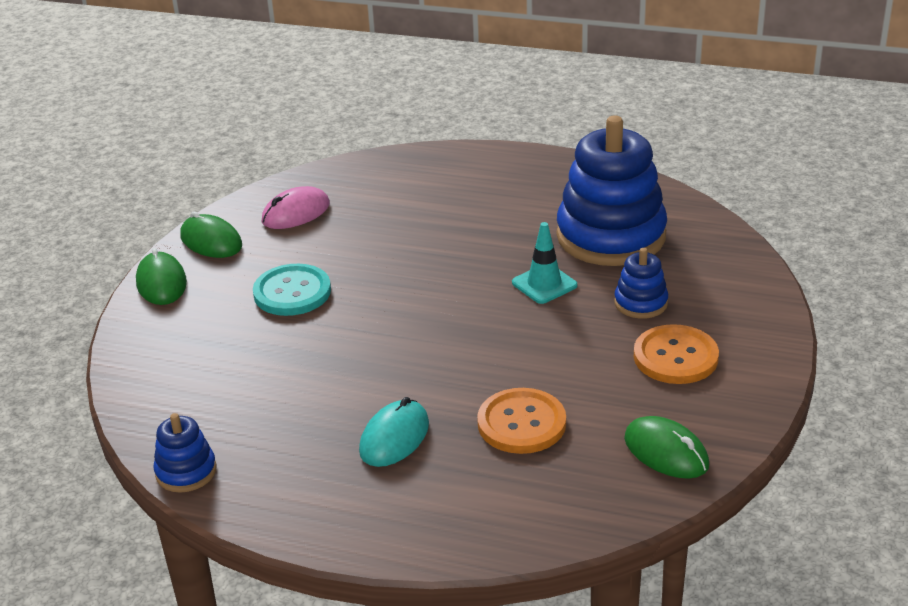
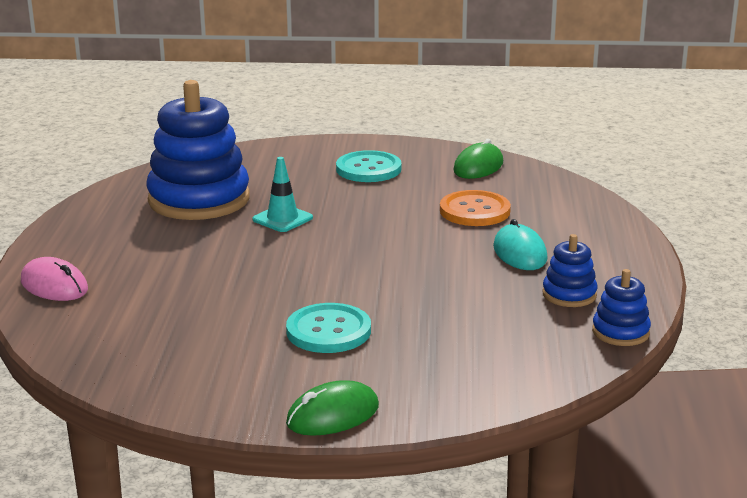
camera: 105 degrees left, 10 degrees down
(211, 241) = (236, 401): green mouse -> none
(296, 213) = (166, 357): pink mouse -> pink mouse (54, 285)
(394, 437) = (519, 253): turquoise mouse -> turquoise mouse turned 60 degrees clockwise
(641, 303) = (301, 183): blue stacking toy -> blue stacking toy (569, 294)
(675, 357) = (368, 169): orange button -> turquoise button

